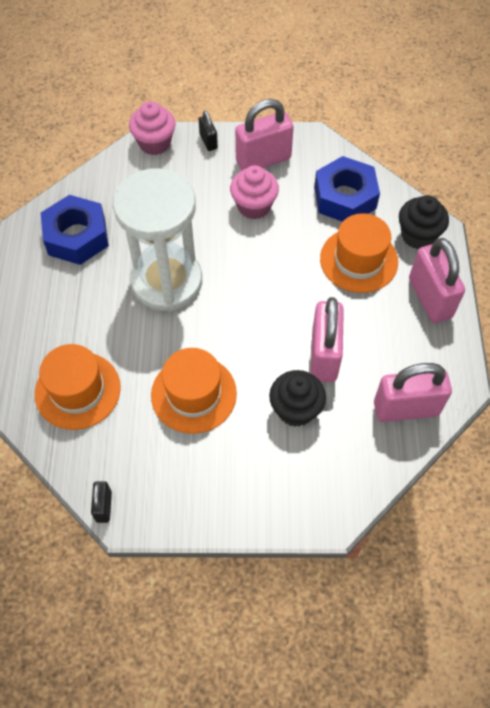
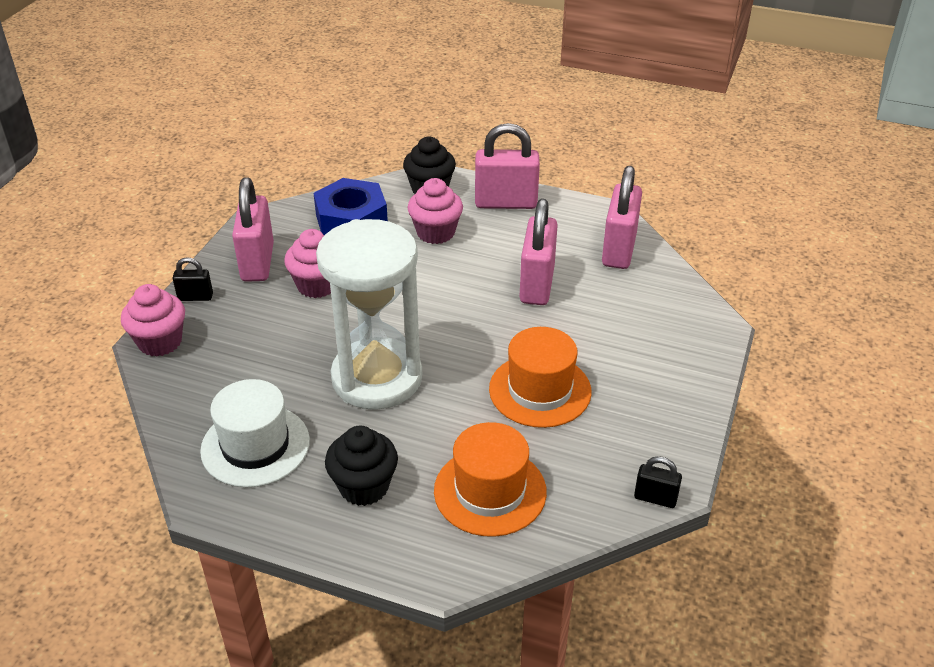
camera: 70 degrees left, 20 degrees down
(77, 236) = (255, 446): blue nut -> white hat
(295, 409) = (590, 320): black cupcake -> black cupcake (364, 486)
(324, 355) = (537, 285): pink padlock -> pink padlock turned 75 degrees clockwise
(358, 260) = (435, 233): orange hat -> pink cupcake

